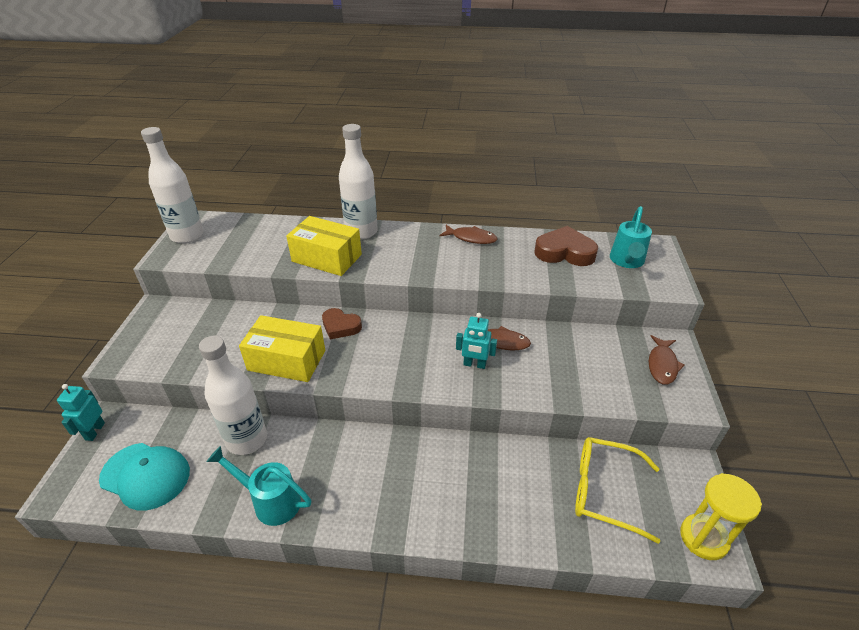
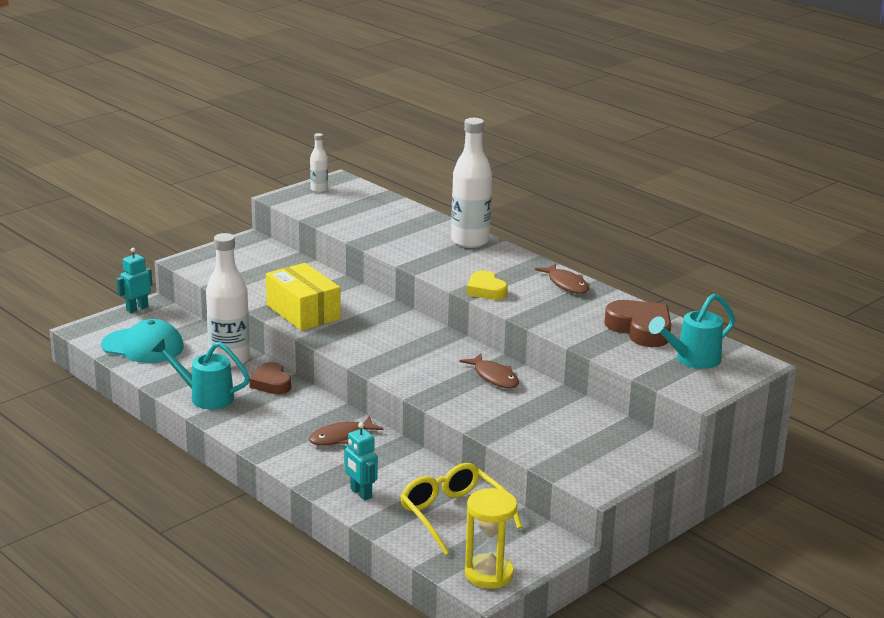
camera: 40 degrees right, 15 degrees down
(145, 475) = (143, 346): turquoise cap -> turquoise cap turned 45 degrees counterclockwise
(187, 235) = (319, 189): white bottle -> white bottle, size x0.49
(270, 501) = (205, 397): turquoise watering can -> turquoise watering can turned 45 degrees counterclockwise
(326, 258) = (410, 247): yellow box -> none
(340, 326) = (374, 310): brown heart -> brown heart (271, 383)
(430, 270) = (486, 290): none -> yellow heart
(474, 364) = (447, 379): turquoise robot -> turquoise robot (360, 493)
(662, 365) = (618, 455): brown fish -> brown fish (341, 437)

